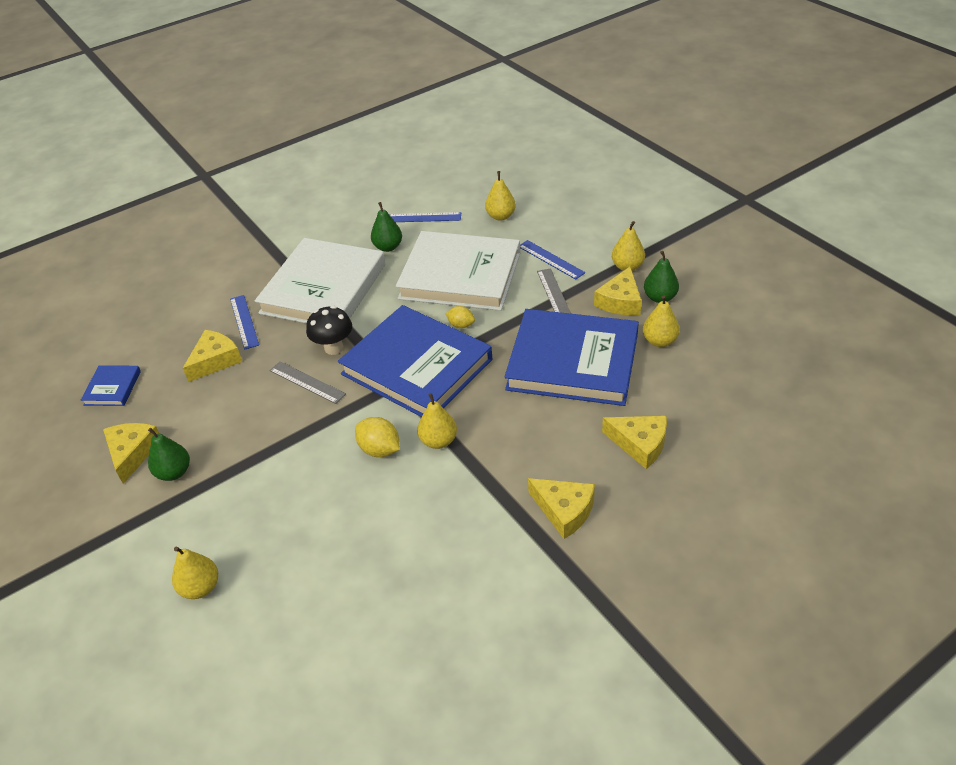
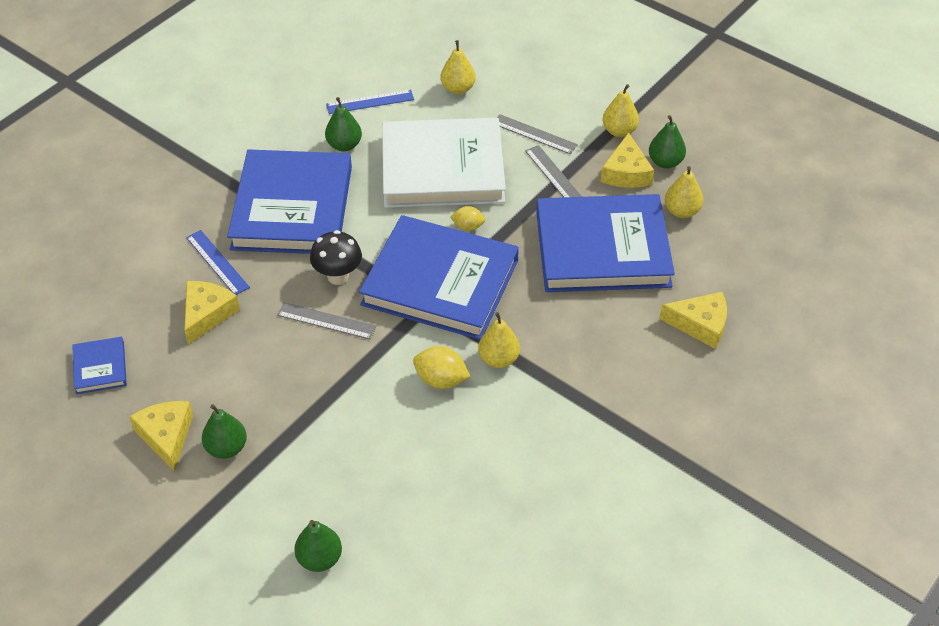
camera: 20 degrees left, 5 degrees up
(200, 587) = (319, 559): yellow pear -> green pear
(323, 289) = (292, 208): white book -> blue book
(551, 259) = (534, 134): blue ruler -> grey ruler
(564, 510) = (652, 405): yellow cheese -> none

